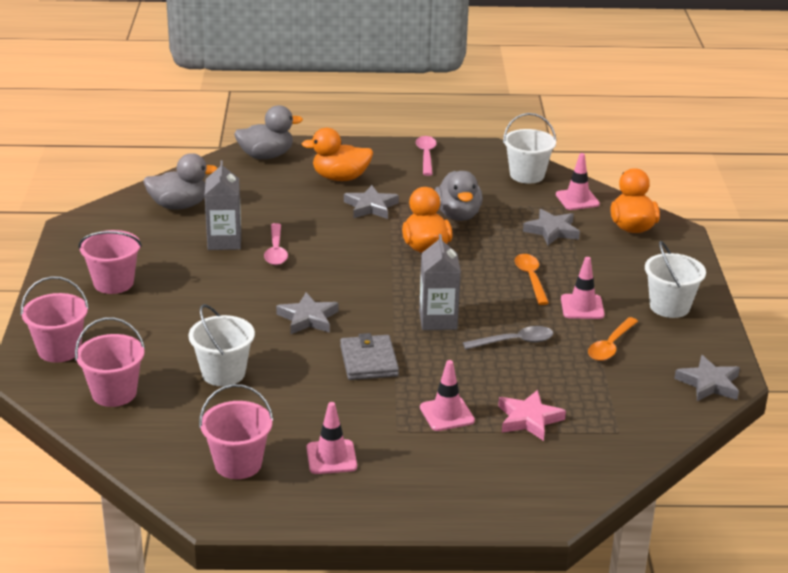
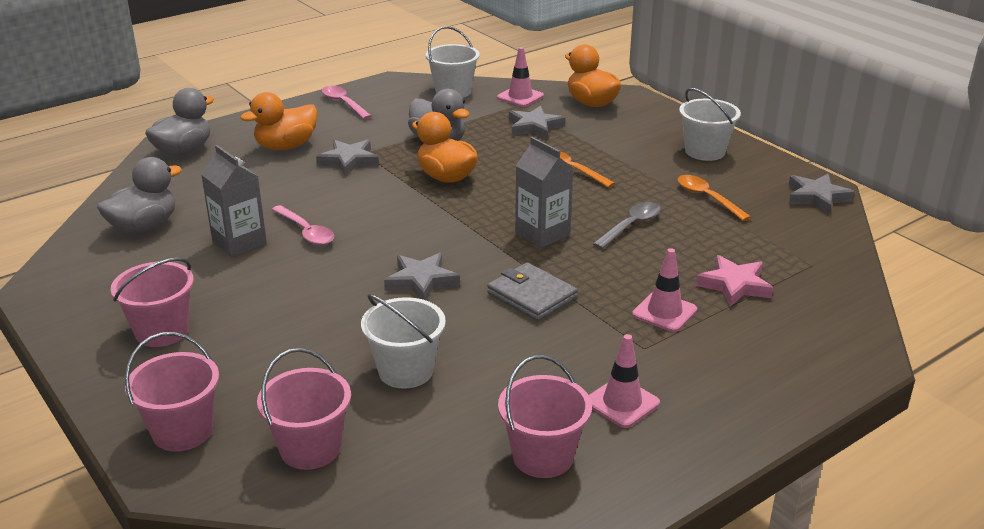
camera: 35 degrees left, 0 degrees up
(582, 307) = (642, 177): pink traffic cone -> none
(610, 346) = (707, 198): orange spoon -> orange spoon turned 150 degrees clockwise

